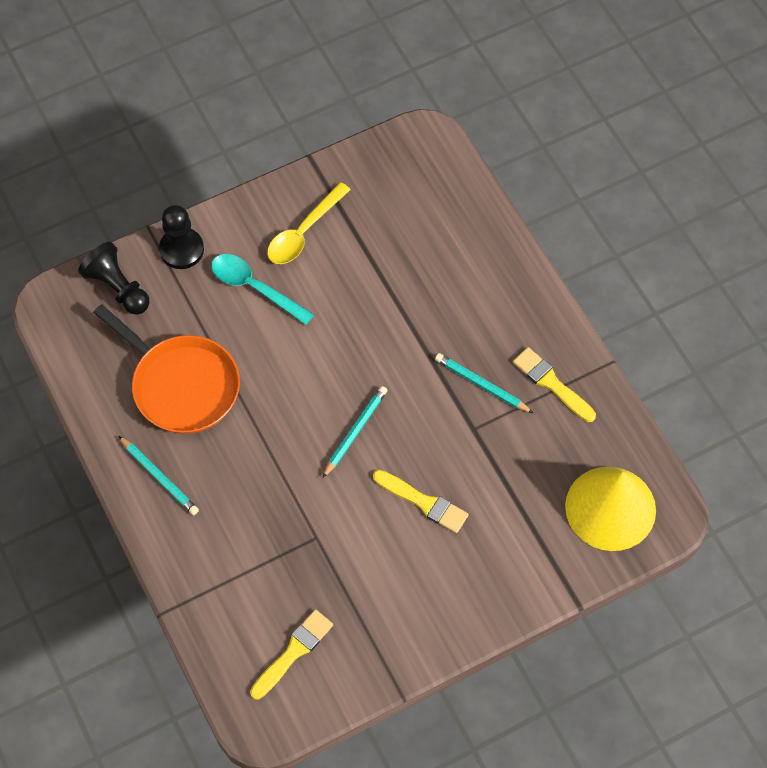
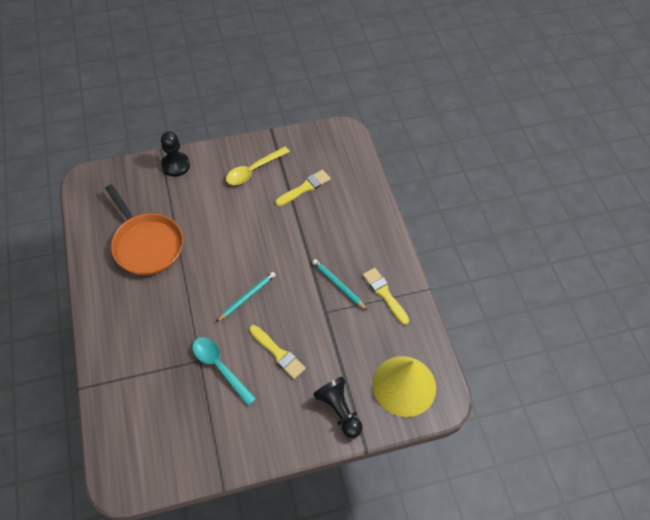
camera: 10 degrees right, 5 degrees down
(118, 287) = (129, 179): black pawn -> black pawn (339, 410)
(159, 477) = (111, 298): turquoise pencil -> none
(254, 287) = (212, 196): turquoise spoon -> turquoise spoon (219, 367)
(293, 652) = (157, 436): yellow brush -> yellow brush (304, 188)

